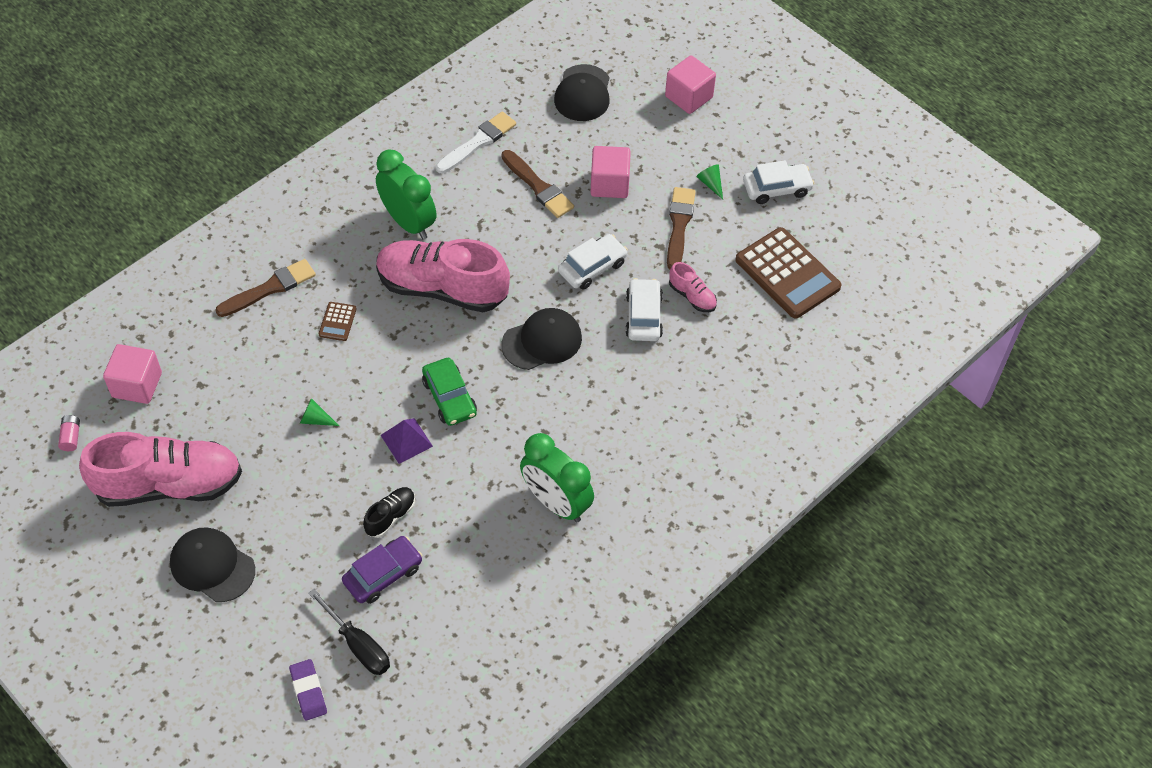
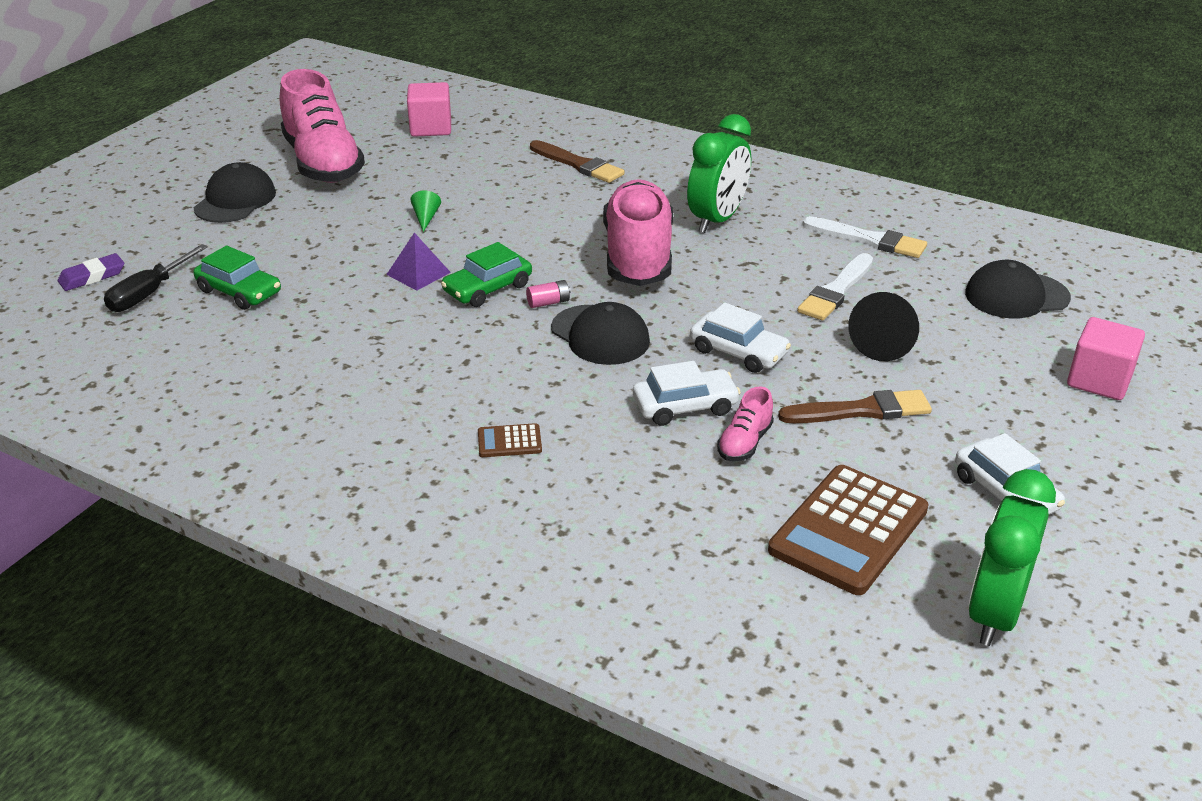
camera: 75 degrees right, 20 degrees down
(71, 437) = (362, 113): pink battery -> pink battery (548, 302)
(337, 322) = (557, 206): brown calculator -> brown calculator (509, 441)
(383, 574) = (239, 291): purple car -> green car
(390, 516) = (315, 282): black shoe -> none
(538, 186) = (836, 291): brown brush -> white brush
(556, 503) = (362, 388): green clock -> green clock (994, 613)
(609, 184) = (885, 341): pink cube -> black cone
(711, 184) = (958, 426): green cone -> none

